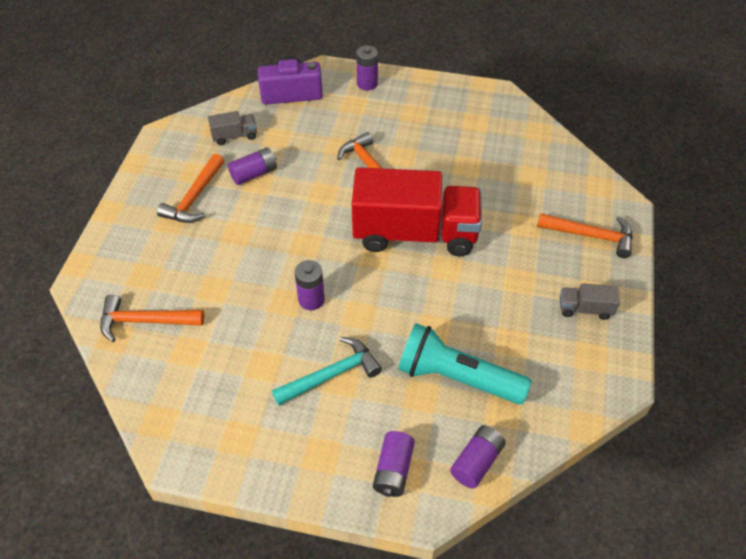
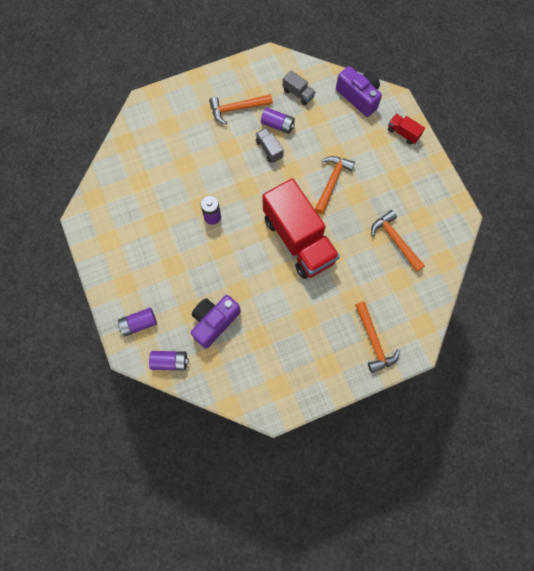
camera: 55 degrees right, 20 degrees up
(145, 321) = (143, 148): orange hammer -> orange hammer (395, 240)
(332, 374) = (173, 259): turquoise hammer -> none
(367, 84) = (403, 133): purple battery -> red truck
(456, 377) = (214, 322): turquoise flashlight -> purple camera
(585, 309) = (311, 366): grey truck -> grey truck (269, 149)

